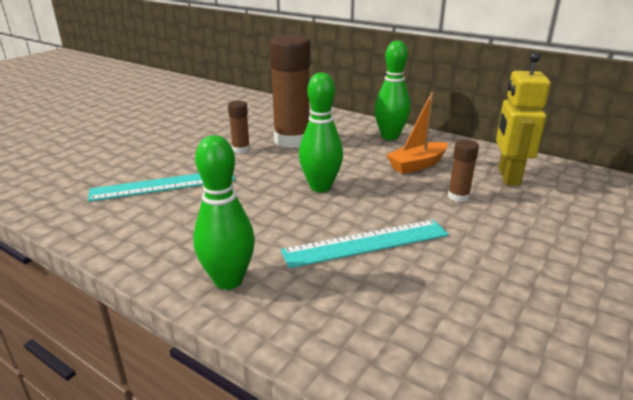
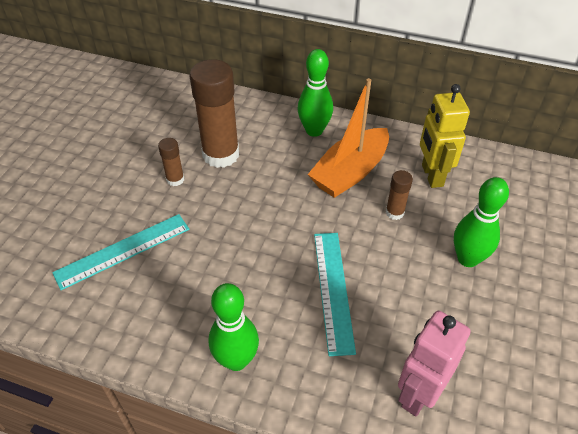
camera: 15 degrees left, 20 degrees up
(320, 187) = (272, 223): green bowling pin -> green bowling pin (467, 259)
(366, 243) = (333, 290): turquoise ruler -> turquoise ruler turned 60 degrees counterclockwise
(417, 165) = (350, 172): orange boat -> orange boat, size x1.55
(445, 354) = (418, 394): none -> pink robot

